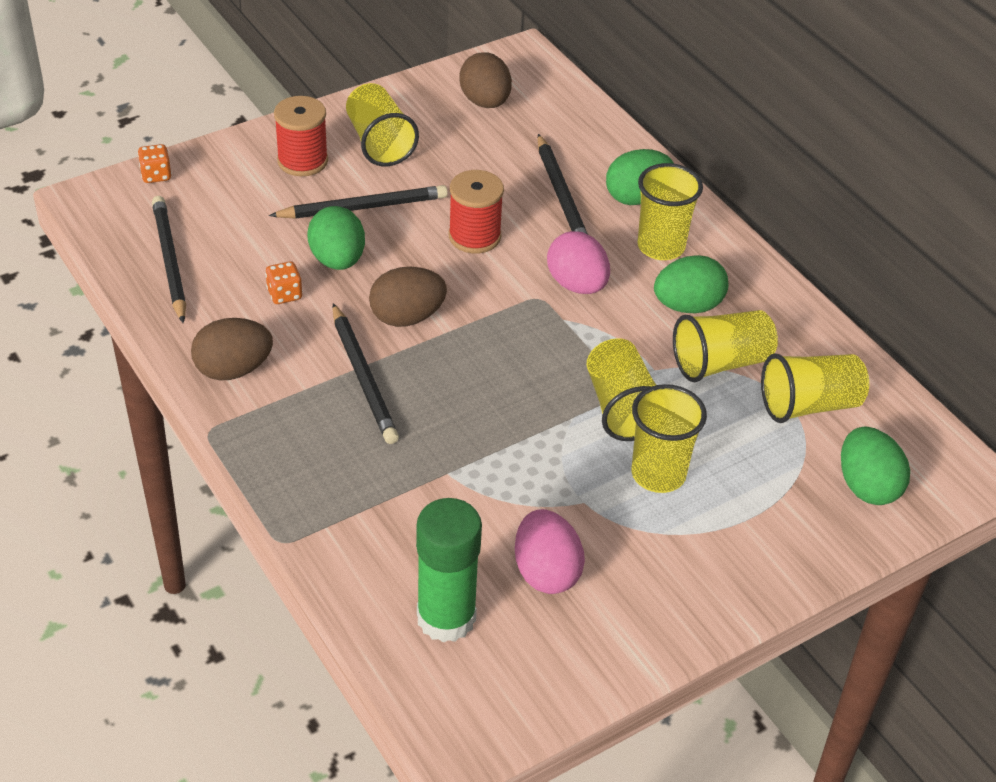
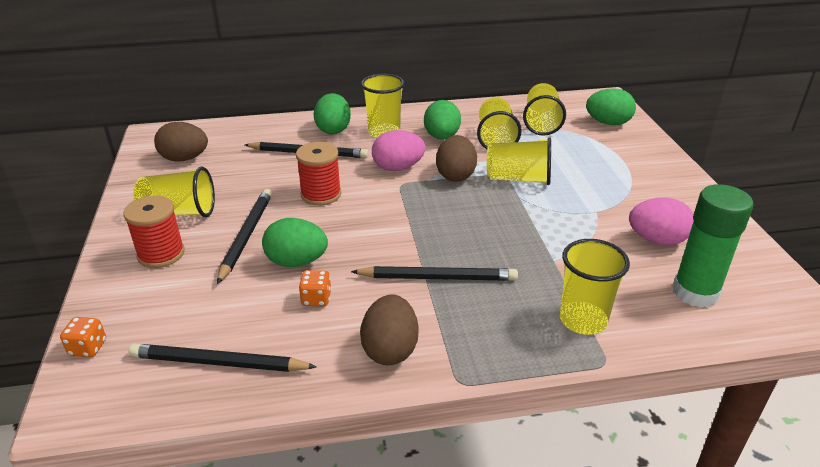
camera: 65 degrees left, 10 degrees down
(407, 317) = (384, 242): brown egg -> brown egg (455, 175)
(658, 474) = (580, 180): yellow cup -> yellow cup (583, 320)

